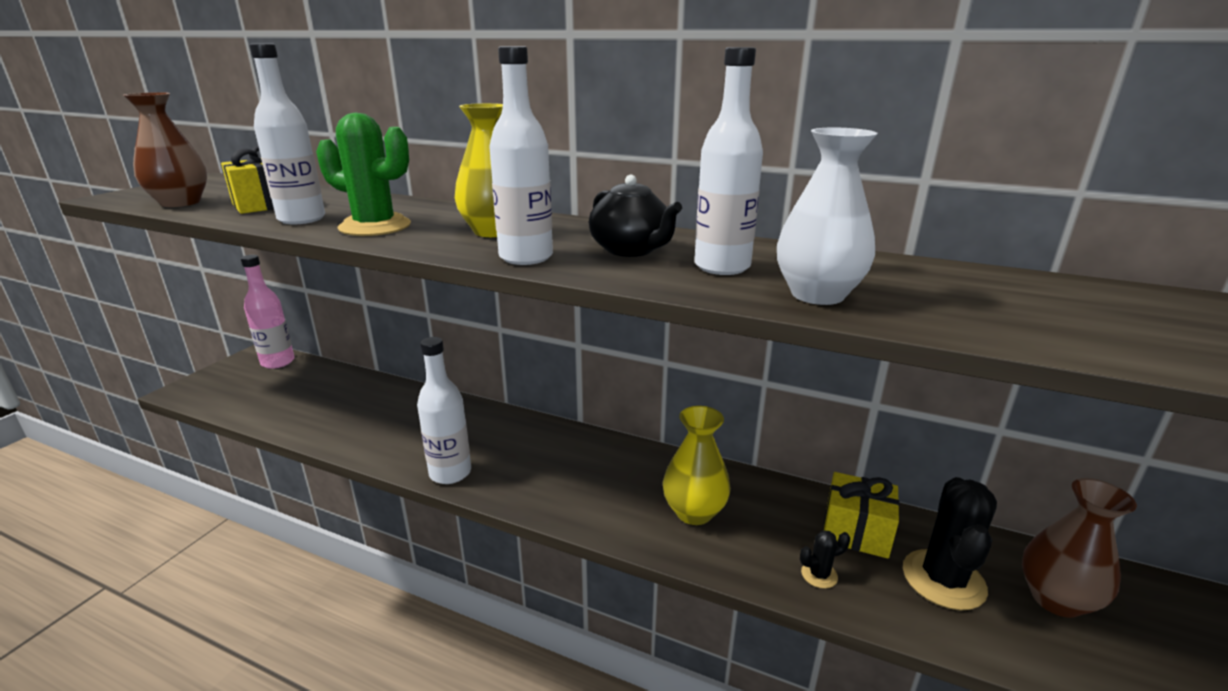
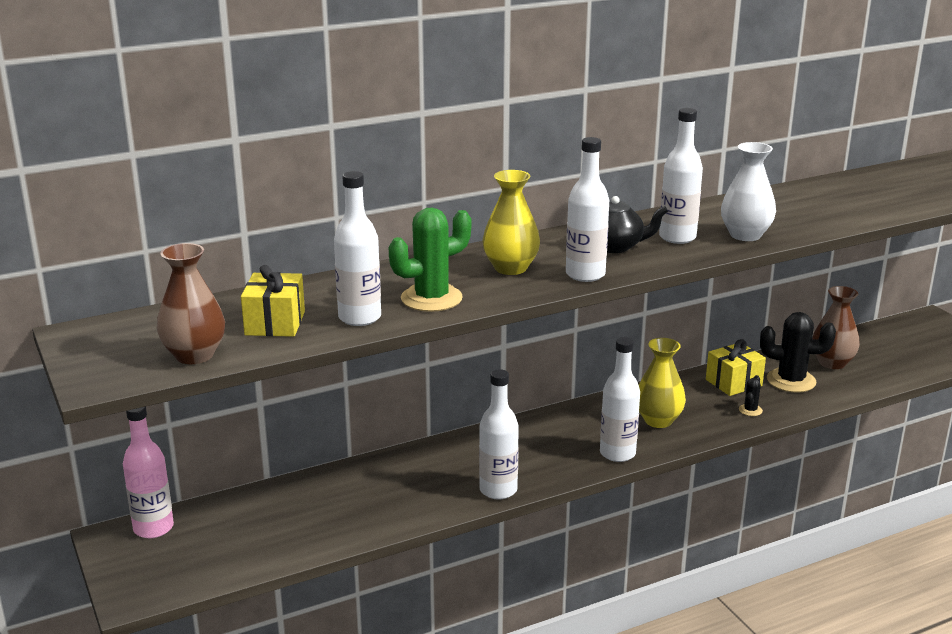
camera: 50 degrees left, 0 degrees up
(594, 514) = (617, 453): none -> white bottle
(943, 579) = (791, 381): black cactus -> black cactus turned 45 degrees counterclockwise

